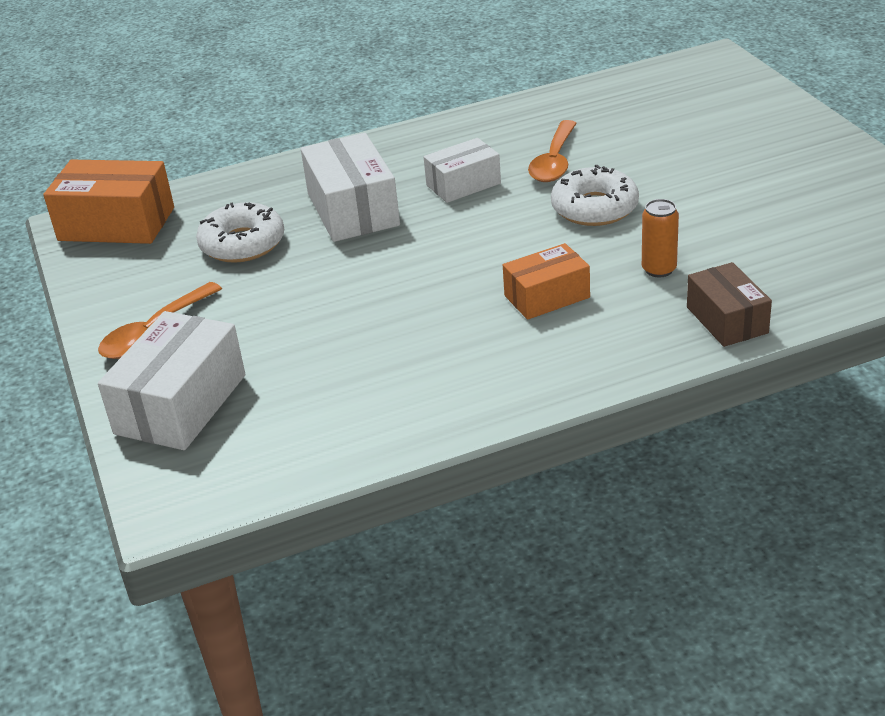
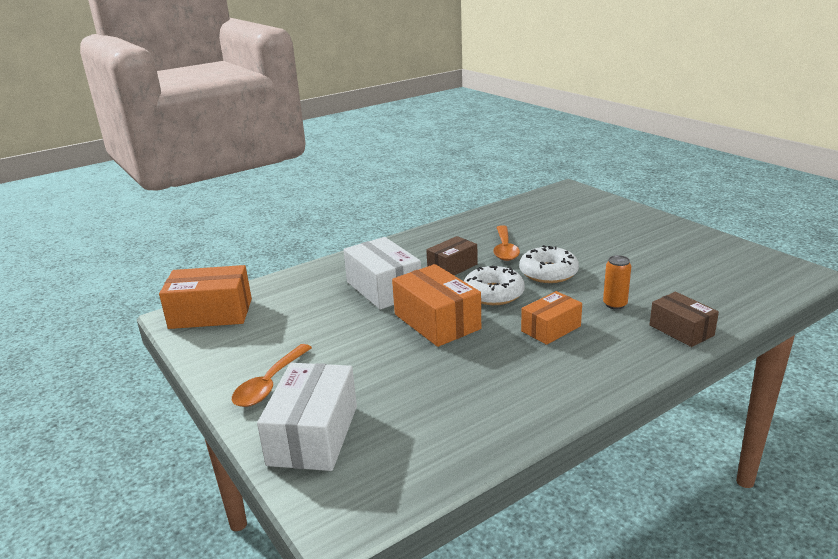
camera: 15 degrees left, 10 degrees down
(242, 244) = (313, 317): white donut -> white donut (493, 294)
(399, 268) = (437, 321): none -> orange box
(463, 184) = (452, 267): white box -> brown box

